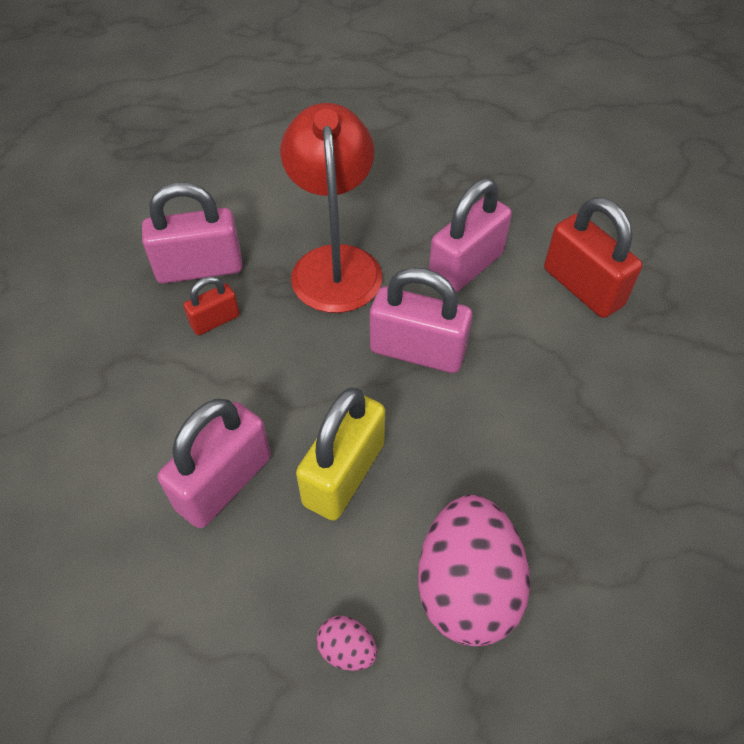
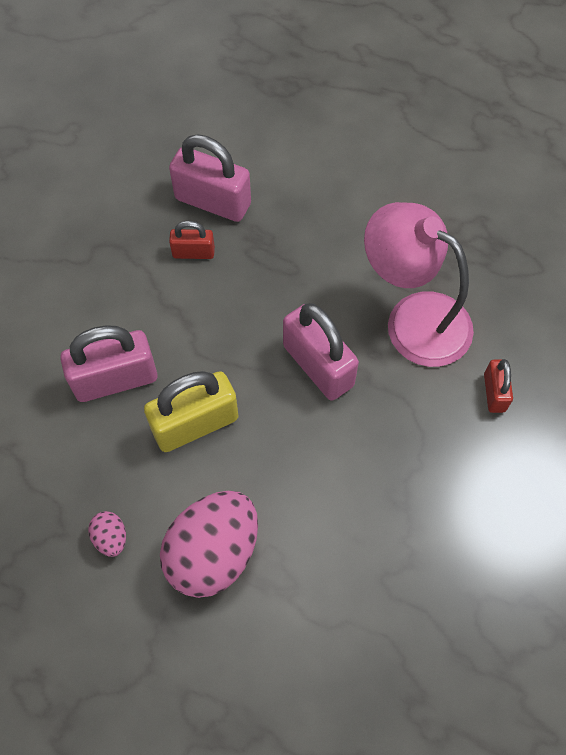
camera: 35 degrees right, 10 degrees up
(335, 263) = (314, 255): red lamp -> none
(465, 268) = (413, 319): pink padlock -> pink lamp
(582, 287) = (494, 393): red padlock -> red padlock, size x0.54

